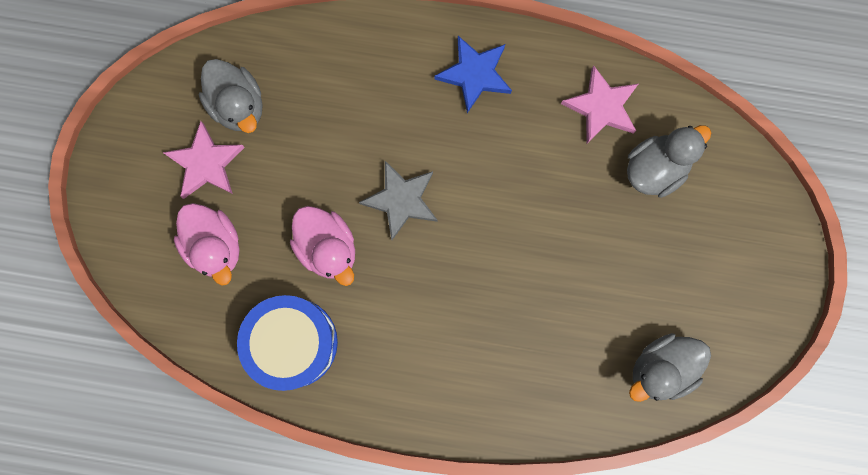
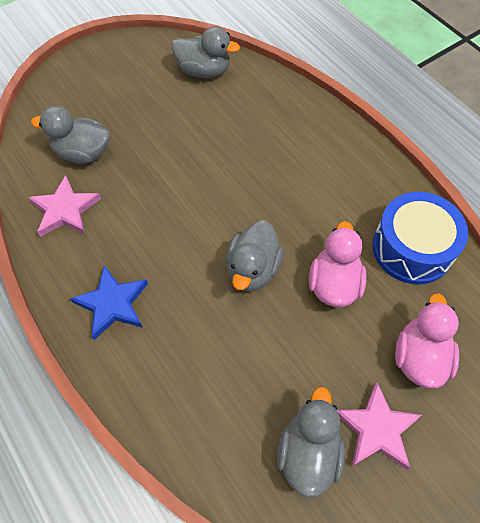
camera: 135 degrees left, 20 degrees down
(401, 200) = (253, 269): grey star -> grey duck

